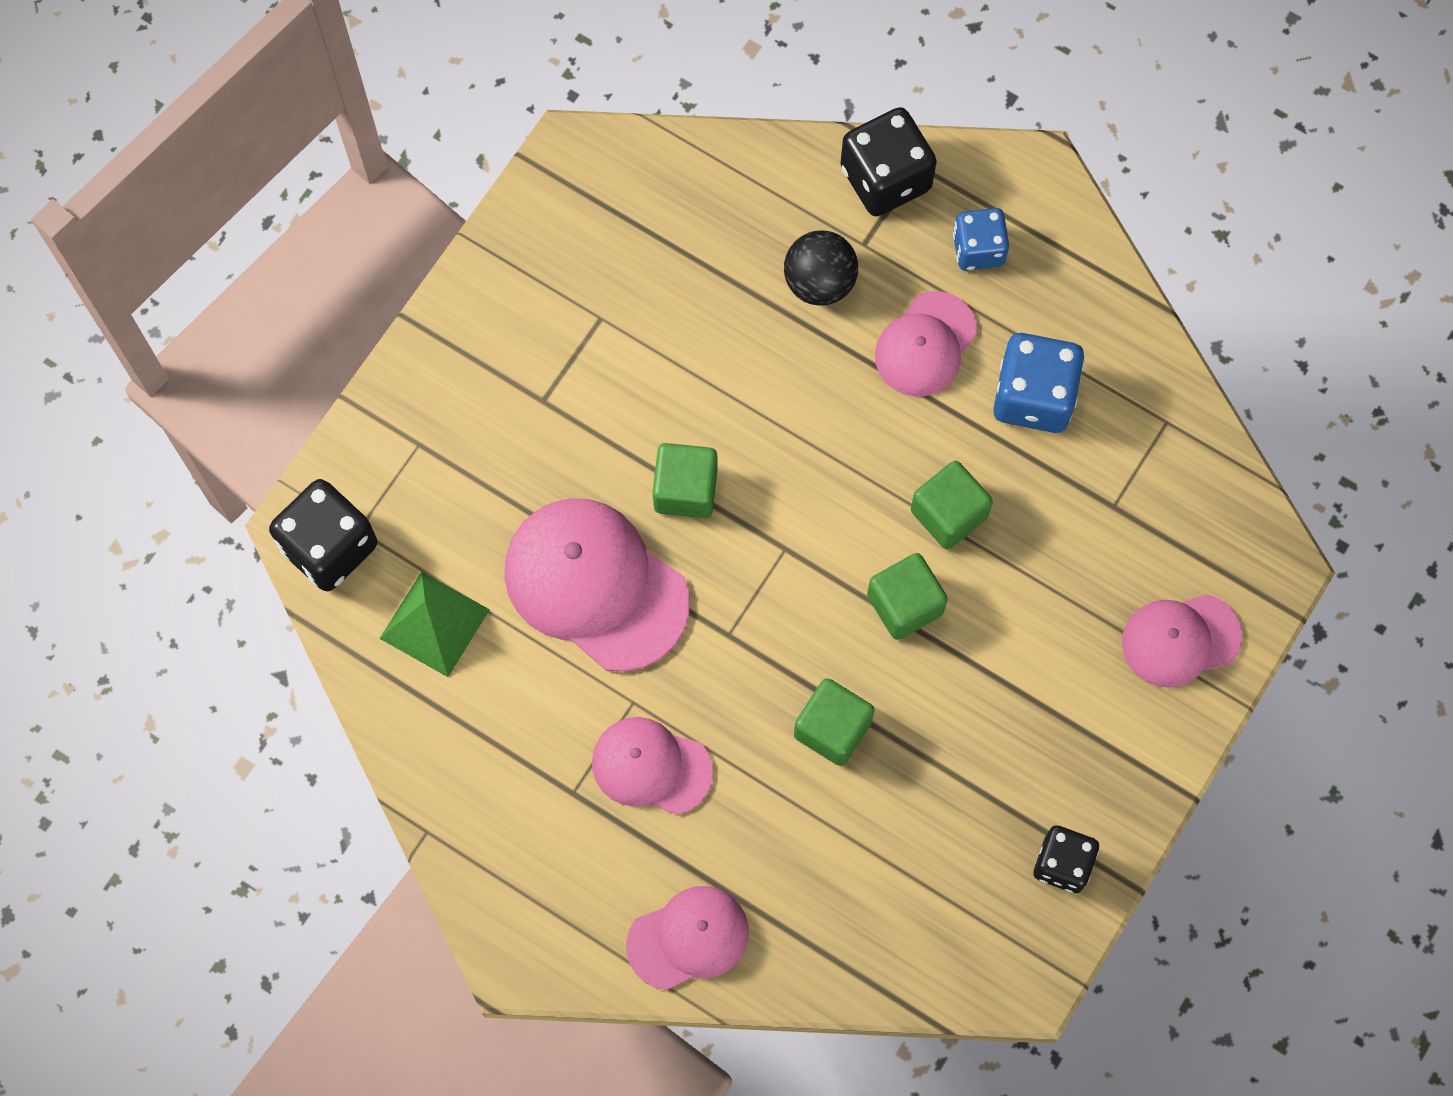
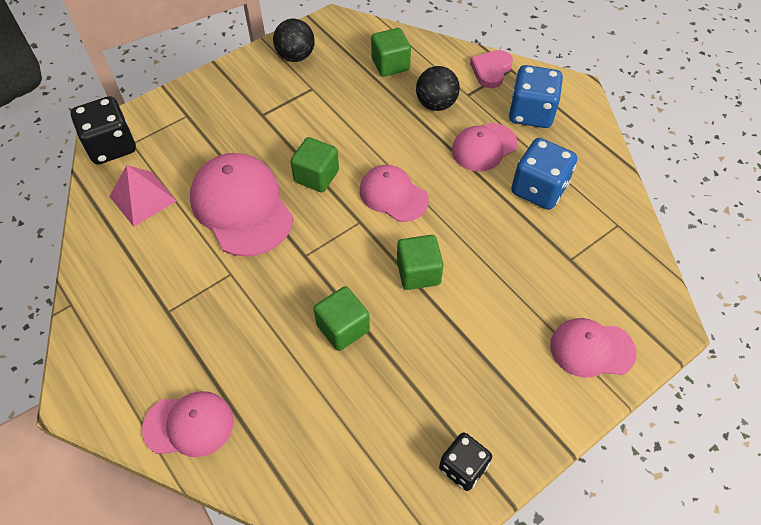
camera: 20 degrees right, 15 degrees down
(434, 624) = (142, 198): green pyramid -> pink pyramid
(543, 257) = (296, 56): none -> black ball
(651, 766) = (221, 312): pink cap -> pink cap (393, 195)
(885, 178) = (491, 70): black dice -> pink heart
(948, 514) = (465, 233): green cube -> green cube (390, 64)
(978, 249) = (531, 113): blue dice -> blue dice, size x1.54

